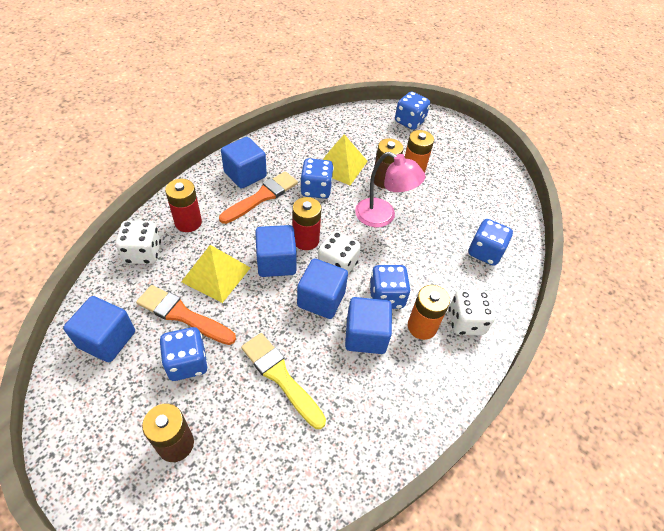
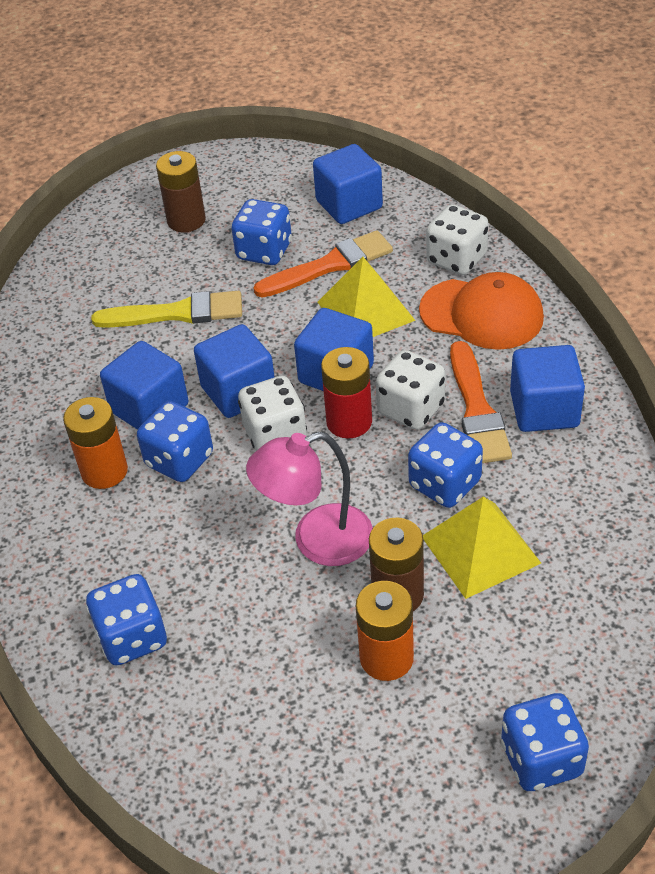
camera: 135 degrees right, 5 degrees down
(188, 222) = (482, 314): red battery -> orange cap
(466, 322) = (62, 524): white dice -> white dice (410, 409)

